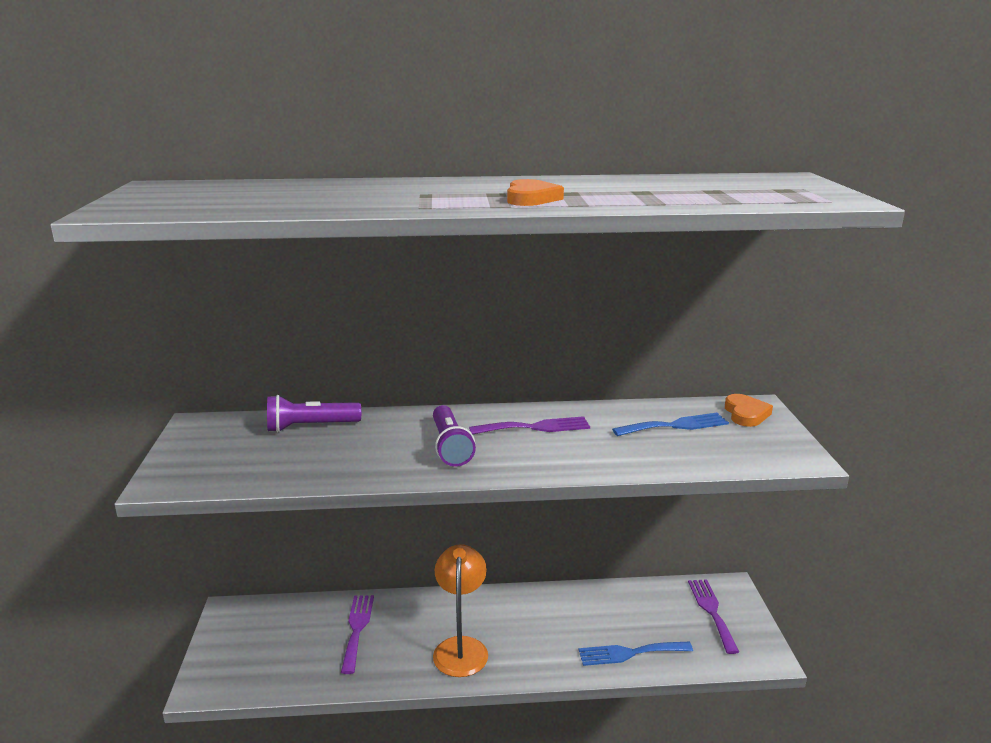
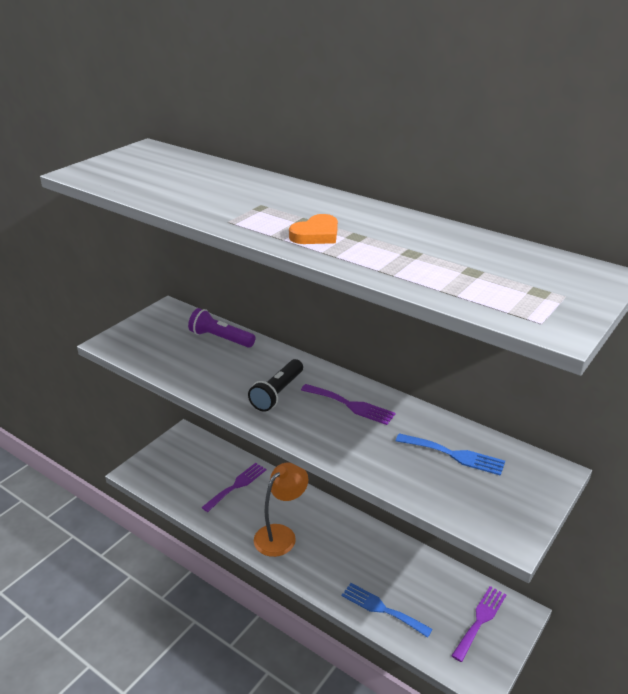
camera: 40 degrees right, 10 degrees up
(450, 446) = (277, 393): purple flashlight -> black flashlight
(746, 414) = (531, 474): orange heart -> none

